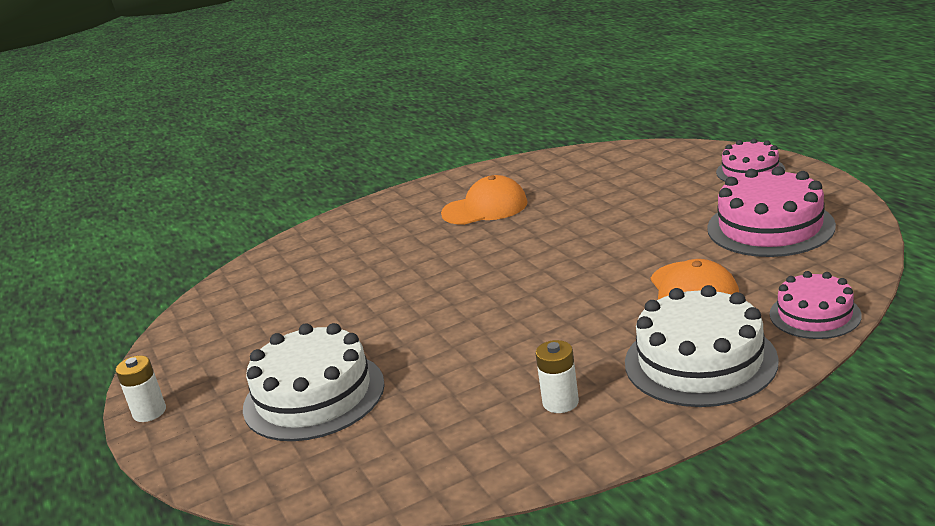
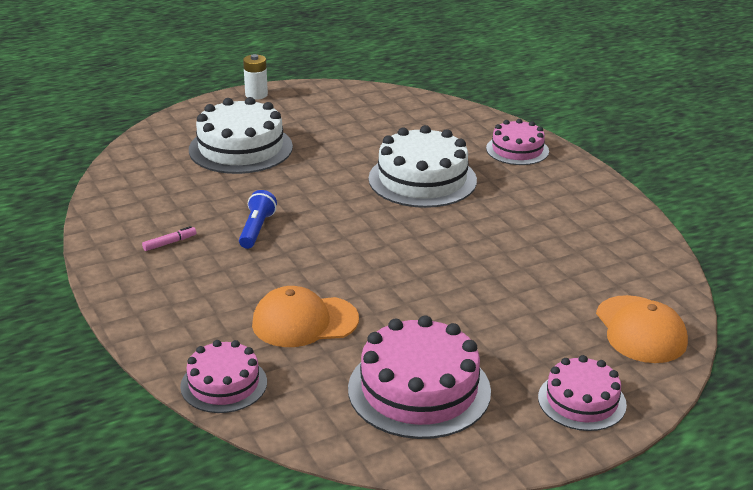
camera: 85 degrees right, 5 degrees up
(352, 227) = (517, 150): none -> pink cake
(485, 208) = (535, 217): orange cap -> orange cap (640, 330)
(521, 347) = (257, 229): none -> blue flashlight
(560, 402) = (170, 243): white battery -> pink marker
(700, 361) = (186, 310): white cake -> white cake (422, 179)

